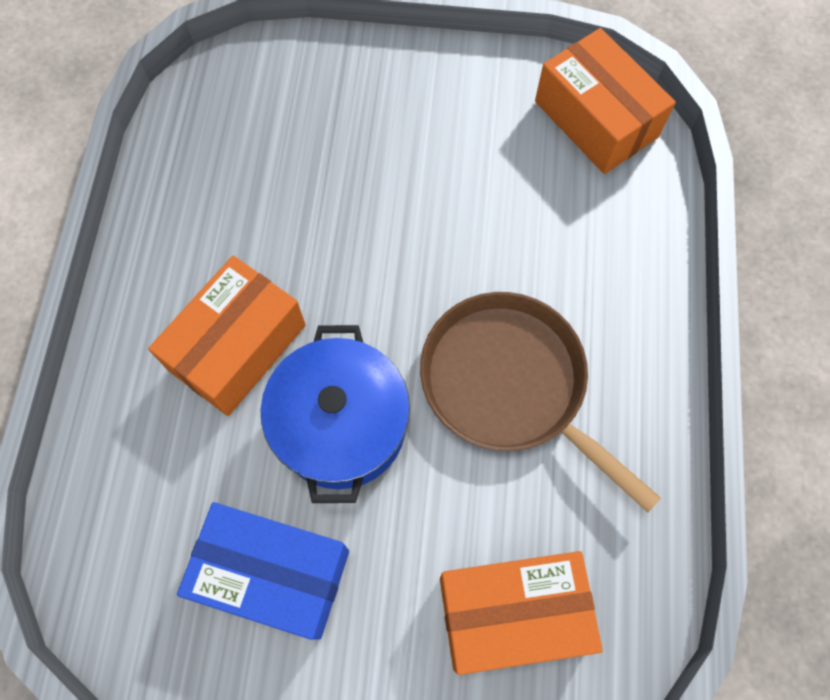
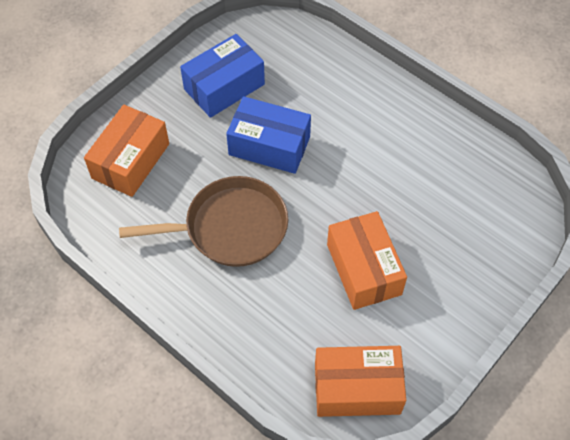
camera: 125 degrees right, 10 degrees down
(237, 347) = (343, 126): orange box -> orange box (364, 269)
(341, 425) = (269, 146): blue pot -> blue box

